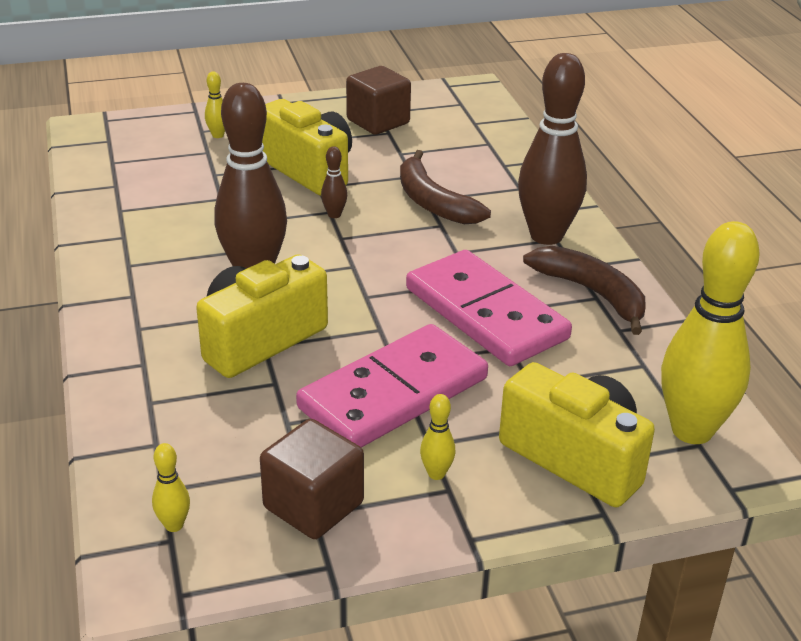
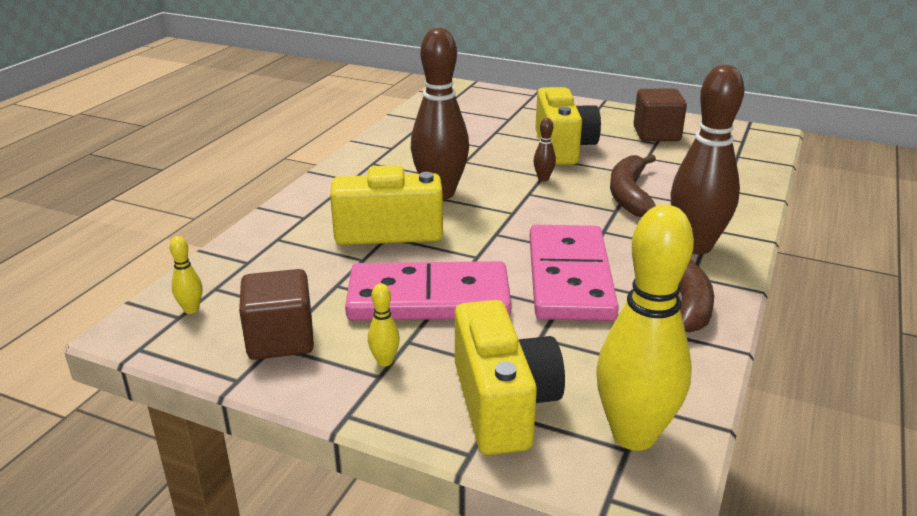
camera: 40 degrees right, 5 degrees down
(218, 135) = (528, 111): yellow bowling pin -> none

